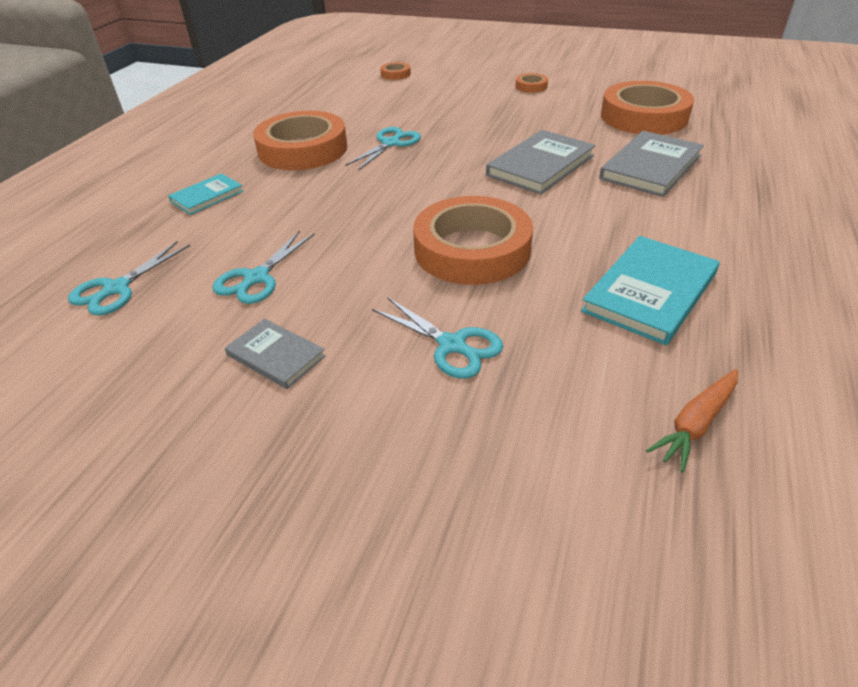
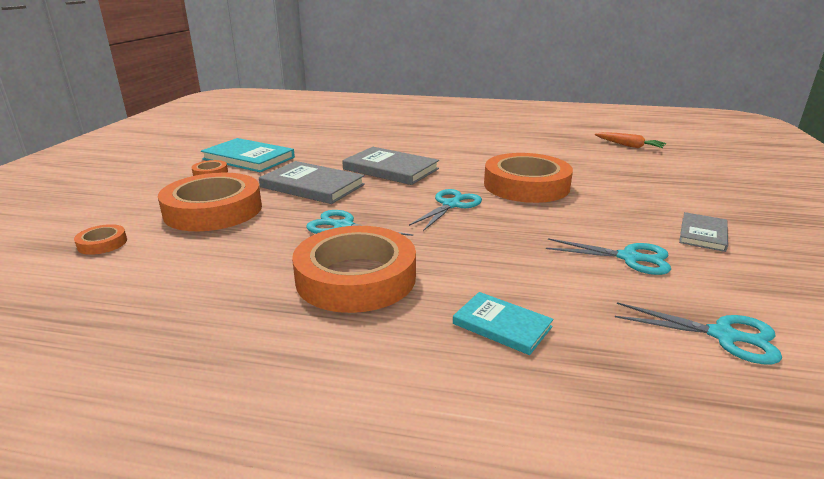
camera: 100 degrees left, 15 degrees down
(452, 345) = (631, 186): turquoise scissors -> turquoise scissors (451, 205)
(644, 116) = (302, 141): orange tape -> orange tape (213, 210)
(650, 167) = (390, 143): grey book -> grey book (312, 186)
(650, 292) = (539, 148): turquoise book -> turquoise book (249, 158)

